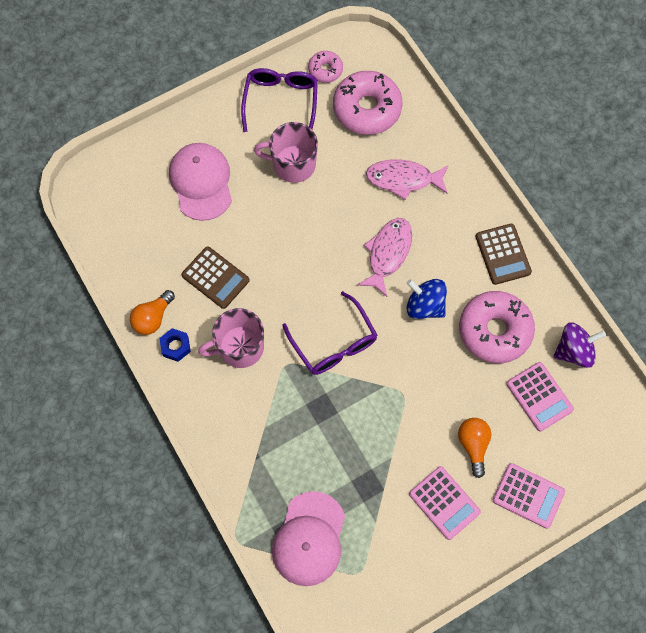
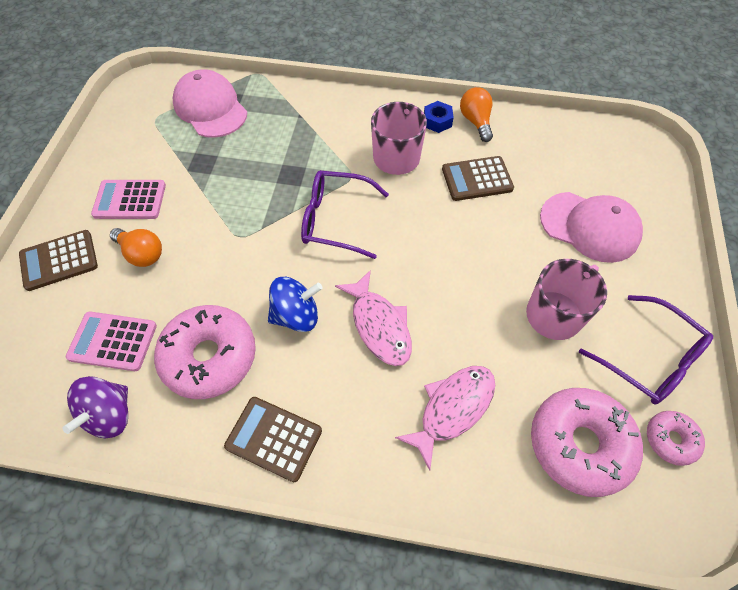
camera: 130 degrees right, 10 degrees down
(528, 495) = (59, 260): pink calculator -> brown calculator

